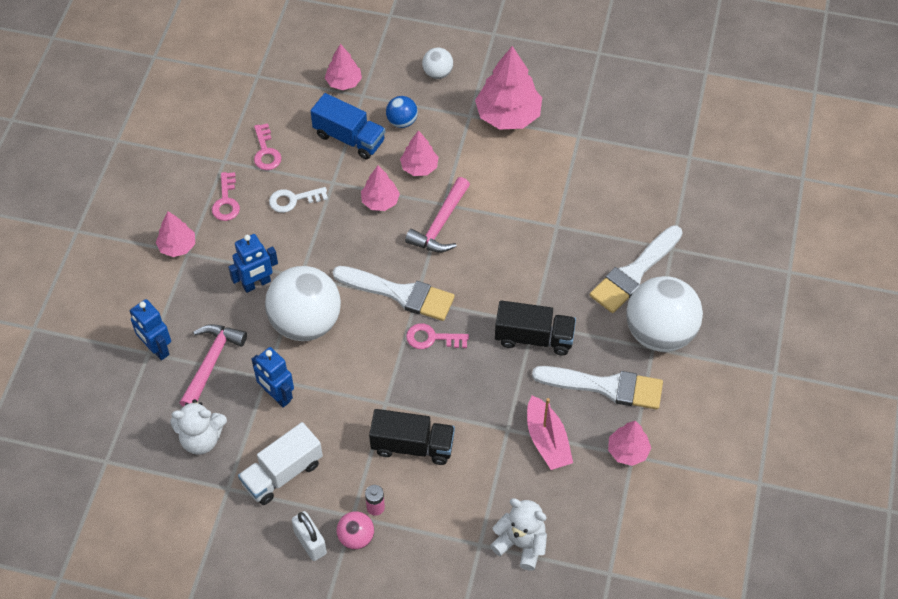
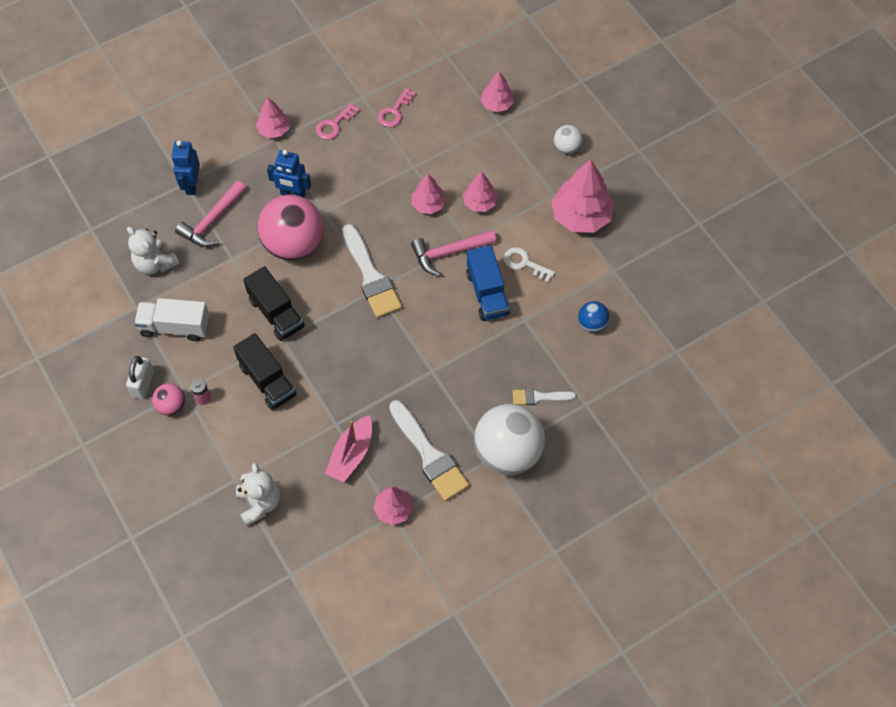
camera: 45 degrees right, 5 degrees up
(211, 362) = (212, 221): pink hammer -> pink hammer turned 150 degrees clockwise
(277, 396) = (225, 276): blue robot -> none
(293, 200) = (375, 158): white key -> white key (524, 263)
(306, 322) = (293, 244): white ball -> pink ball
(349, 138) = (457, 145): blue truck -> blue truck (487, 293)
(402, 121) = (504, 162): blue ball -> blue ball (592, 324)
(432, 338) = (357, 323): pink key -> none
(534, 338) = (421, 381): black truck -> black truck (276, 313)
(634, 272) = (539, 397): white brush -> white brush, size x0.54

